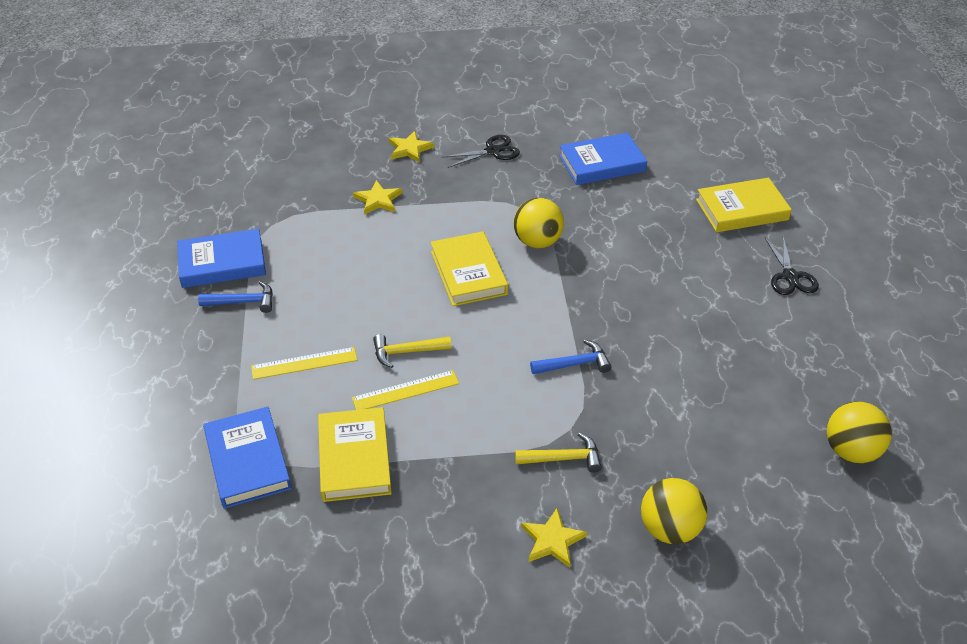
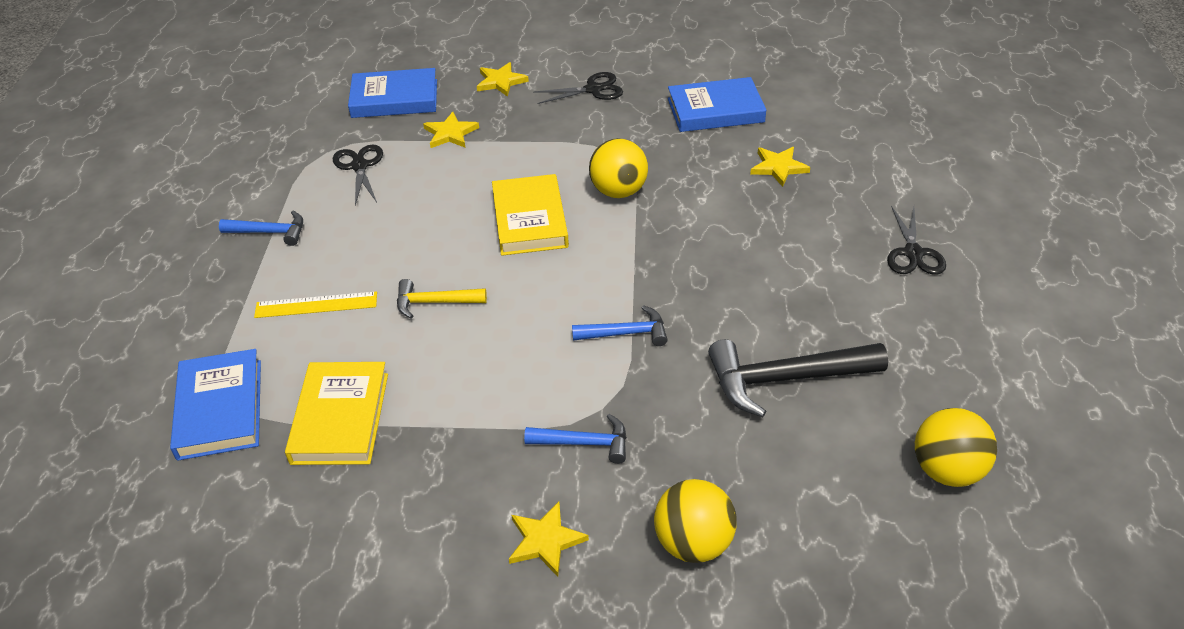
camera: 10 degrees right, 0 degrees up
(222, 263) = (260, 189): blue book -> blue book (394, 99)
(305, 236) = (359, 166): none -> black scissors
(405, 391) = (421, 346): yellow ruler -> none
(563, 458) = (584, 443): yellow hammer -> blue hammer
(666, 211) = (778, 167): none -> yellow star
(711, 390) = (785, 379): none -> black hammer
(742, 210) = (870, 172): yellow book -> none

